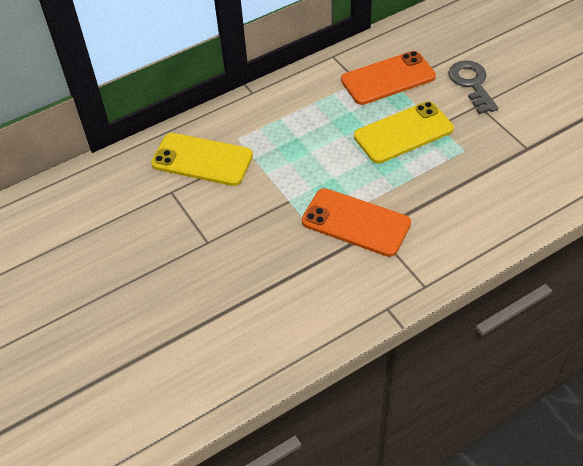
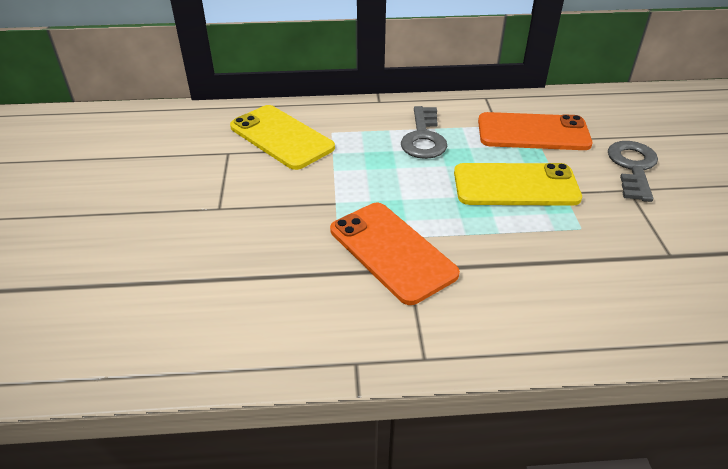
camera: 25 degrees right, 10 degrees down
(312, 116) = (423, 138): none -> grey key

